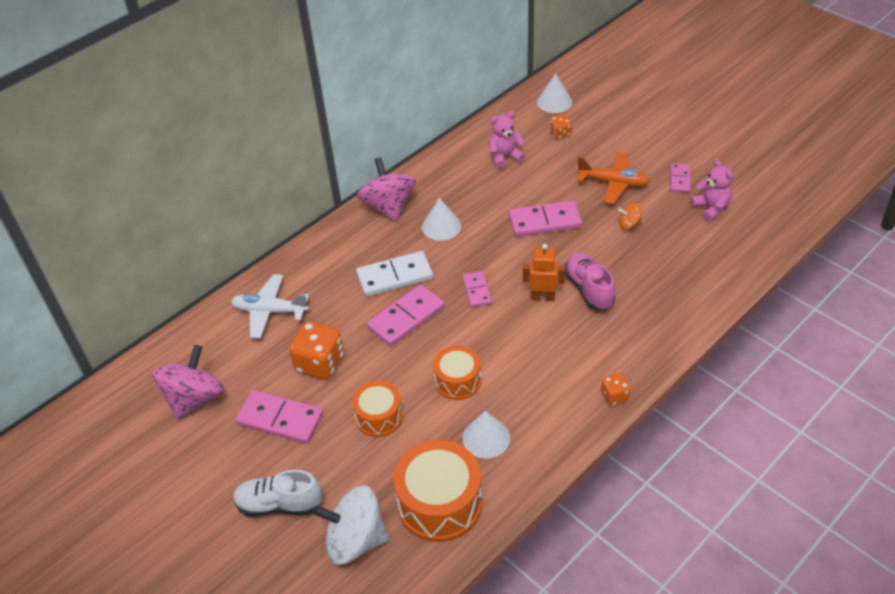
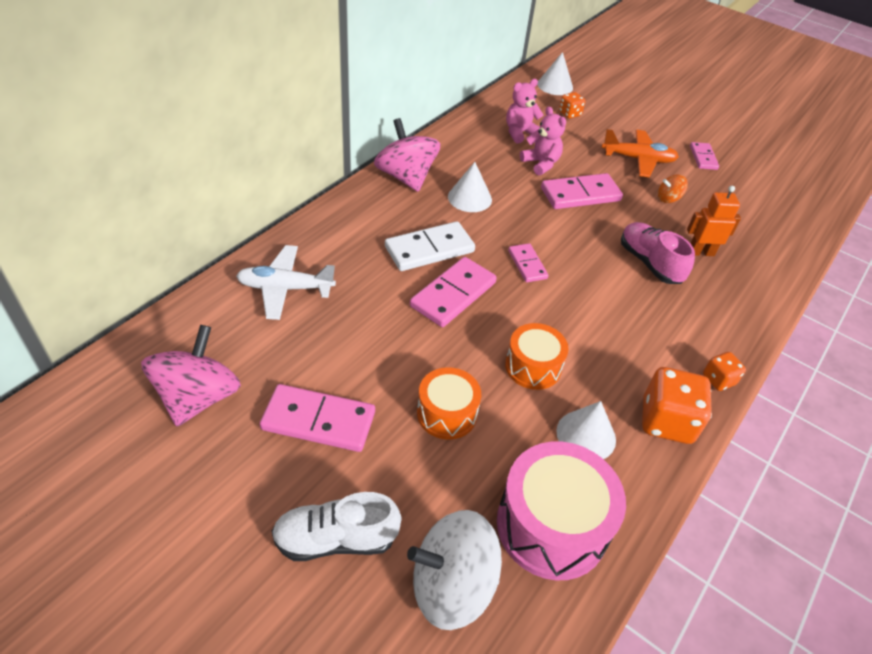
camera: 15 degrees left, 0 degrees up
(320, 364) = (358, 349): orange dice -> orange dice (666, 421)
(440, 503) = (551, 525): orange drum -> pink drum
(543, 297) = (602, 271): orange robot -> orange robot (700, 252)
(711, 208) = (744, 184): pink teddy bear -> pink teddy bear (541, 164)

